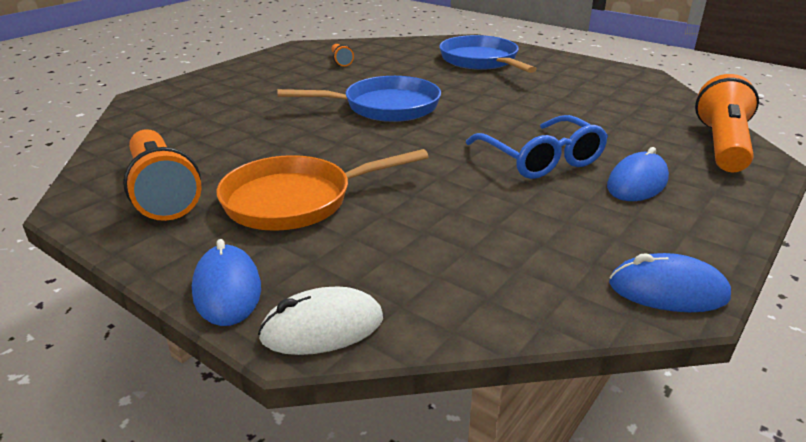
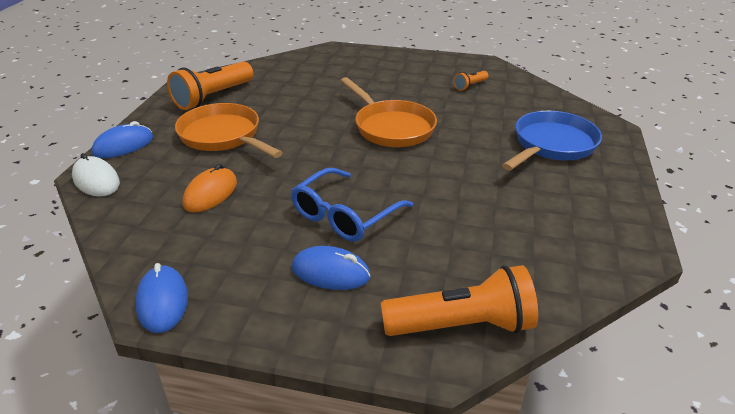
camera: 65 degrees right, 5 degrees up
(385, 107) = (391, 127): blue pan -> orange pan
(442, 229) = (210, 193): none -> orange mouse

